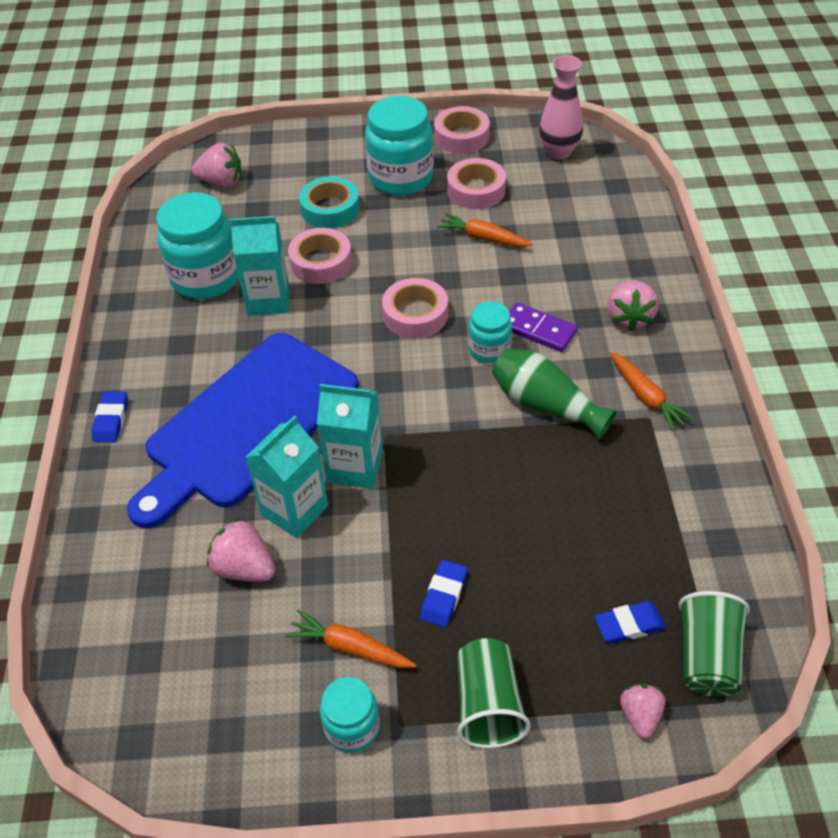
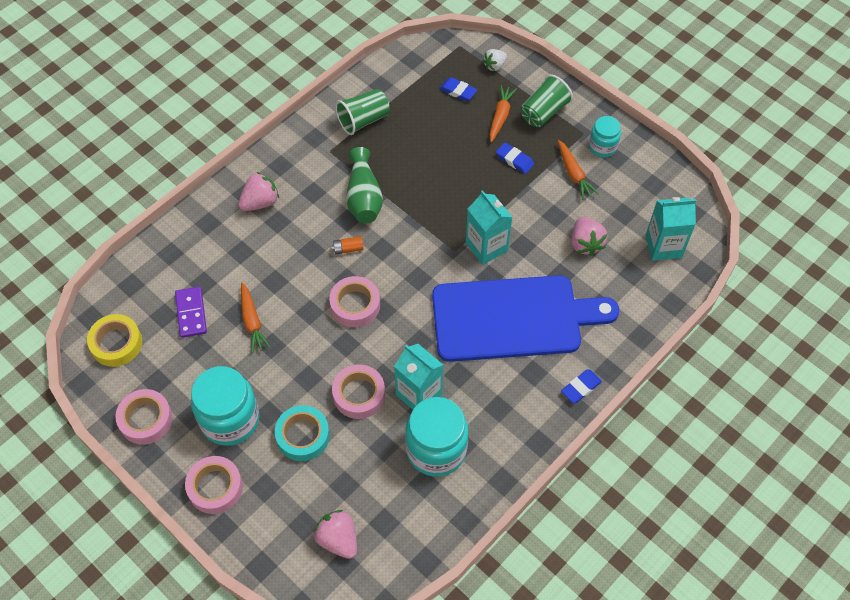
camera: 135 degrees left, 10 degrees up
(294, 510) = (536, 251): turquoise carton -> turquoise carton (663, 246)
(443, 596) = (514, 160): blue eraser -> blue eraser turned 60 degrees clockwise
(476, 190) = (204, 362): pink tape -> pink tape (215, 487)
(489, 349) = (348, 249): turquoise jar -> orange battery
(538, 330) = (310, 237): purple domino -> purple domino (191, 313)
(558, 152) = (116, 343): pink vase -> yellow tape
(640, 715) = (494, 66): pink strawberry -> white strawberry
(646, 396) = (316, 160): orange carrot -> orange carrot (500, 116)
(707, 657) = (446, 60): green cup -> green cup (363, 120)

